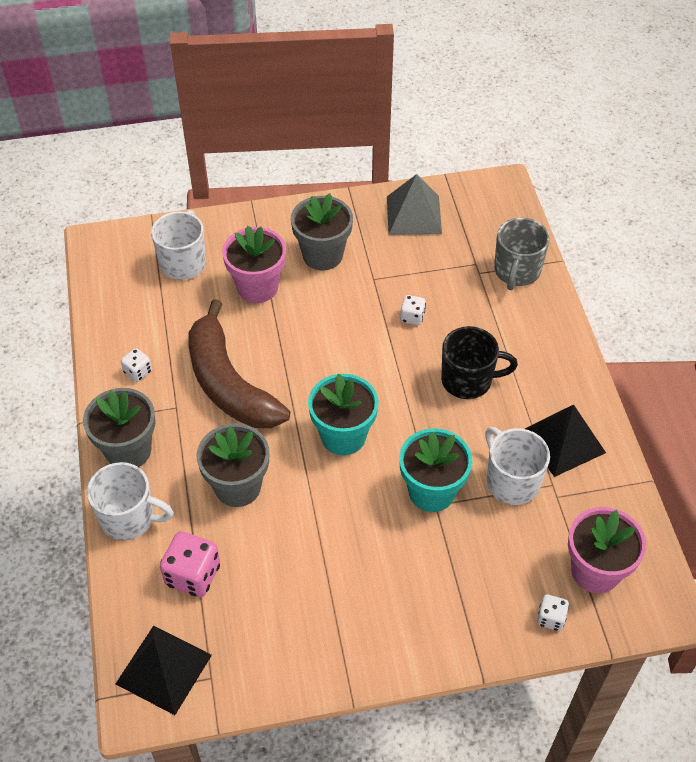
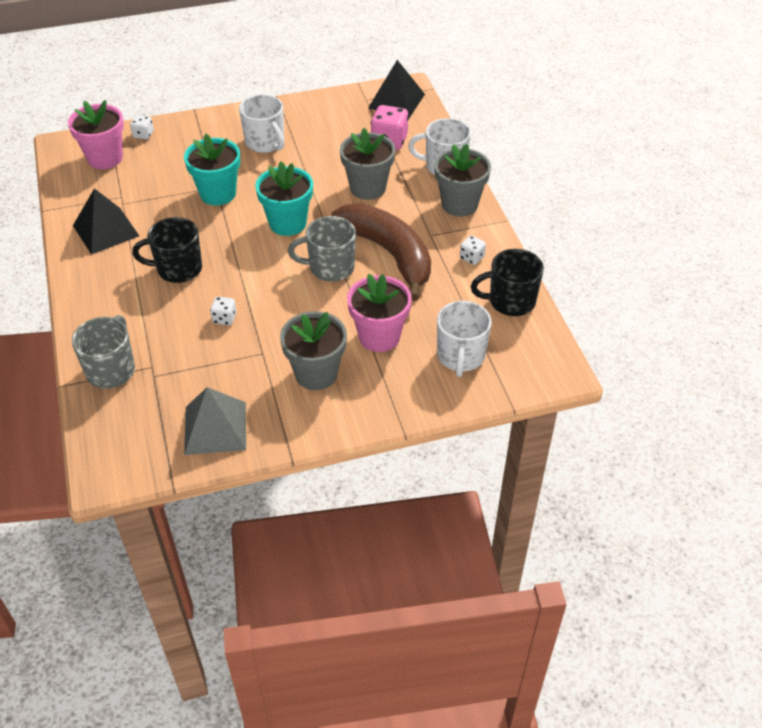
camera: 175 degrees right, 5 degrees down
(115, 316) = (510, 301): none -> black mug
(298, 370) = (330, 268): none -> grey mug
(511, 481) = (154, 203): white mug -> white mug (265, 143)

